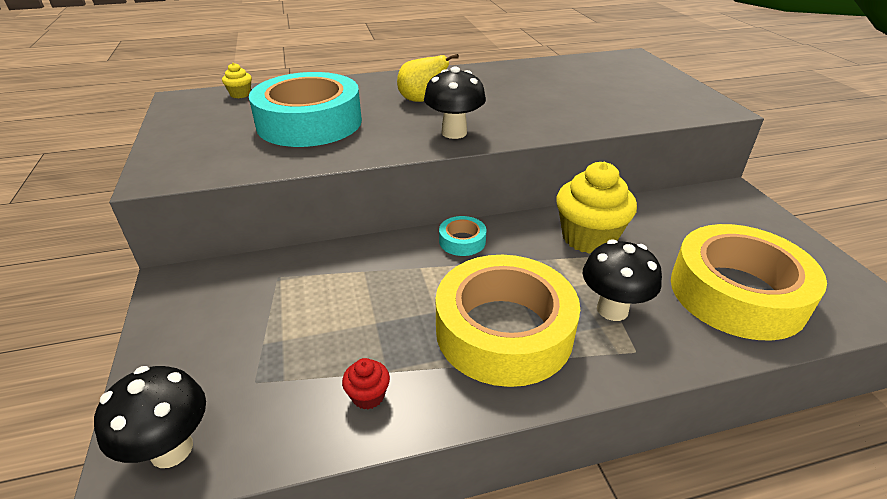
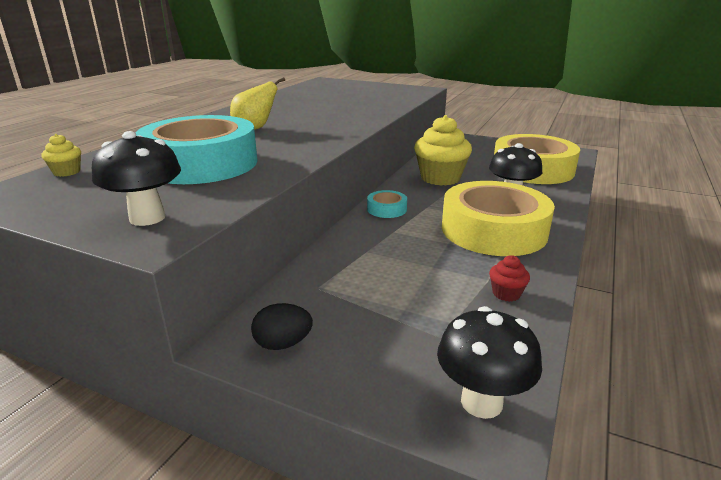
camera: 50 degrees left, 10 degrees down
(186, 302) = (283, 344): none -> black egg
(454, 133) = (325, 135): black mushroom -> black mushroom (147, 218)

